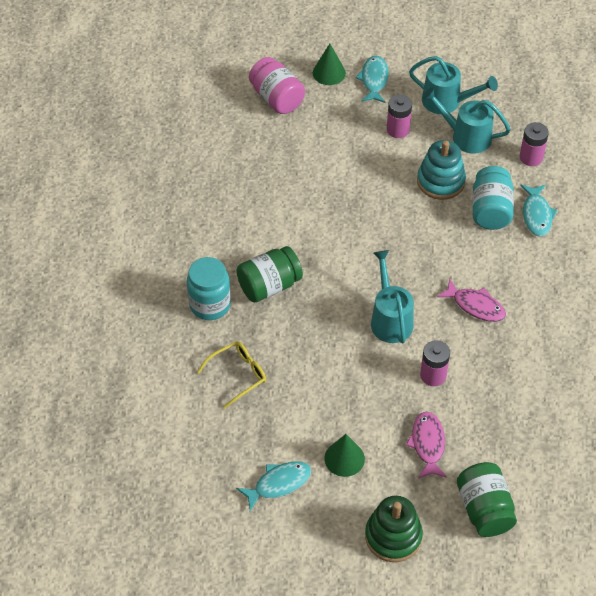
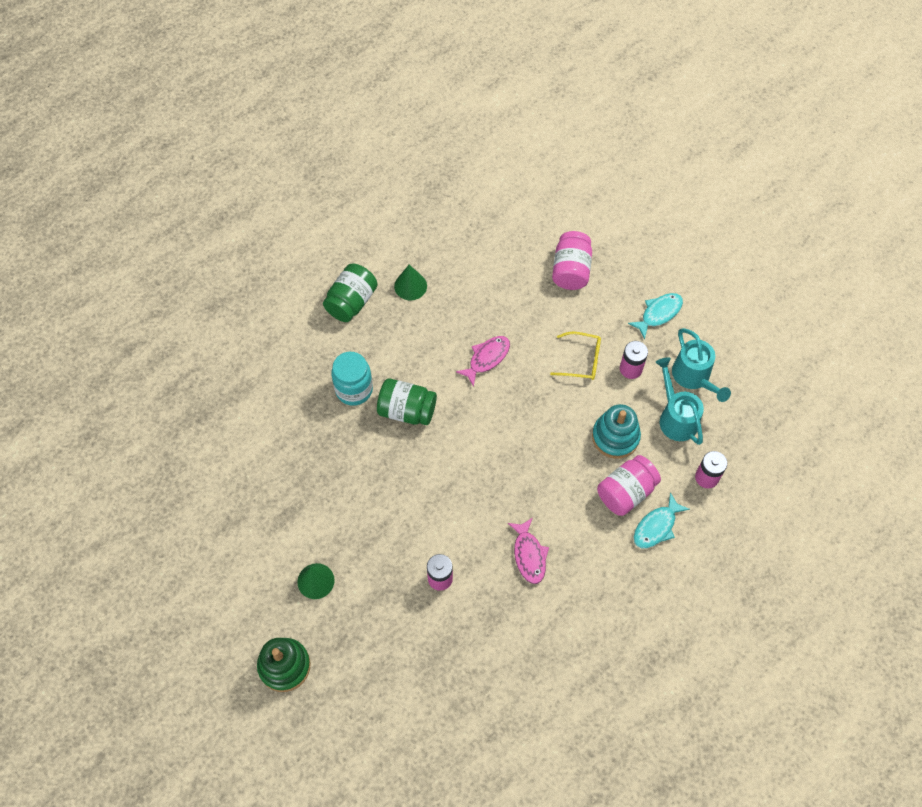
camera: 45 degrees right, 10 degrees up
(238, 375) = (316, 457): yellow glasses -> yellow glasses (581, 360)
(278, 484) = (257, 558): turquoise fish -> none
(329, 73) = (631, 280): green cone -> green cone (410, 286)
(390, 318) = (459, 509): turquoise watering can -> none
(427, 444) = (379, 624): pink fish -> pink fish (487, 358)
(484, 509) = (362, 707): green jar -> green jar (351, 302)
(490, 210) = (626, 492): turquoise jar -> pink jar

